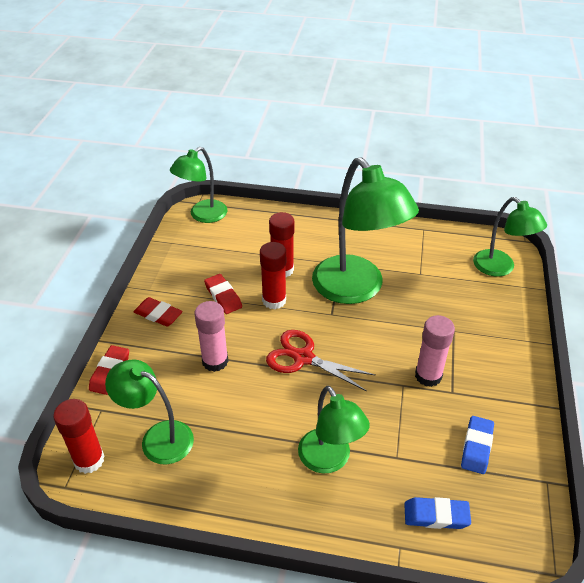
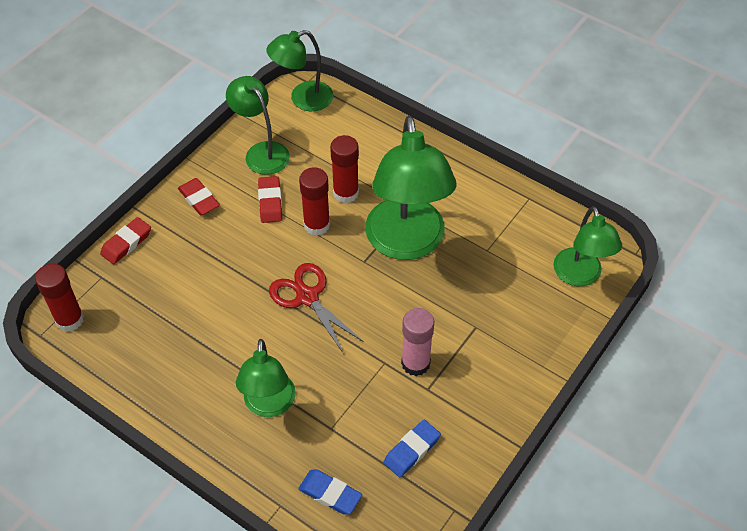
camera: 25 degrees right, 10 degrees up
(158, 437) = (135, 322): green lamp -> green lamp (261, 152)
(215, 361) = (224, 268): pink glue stick -> none

